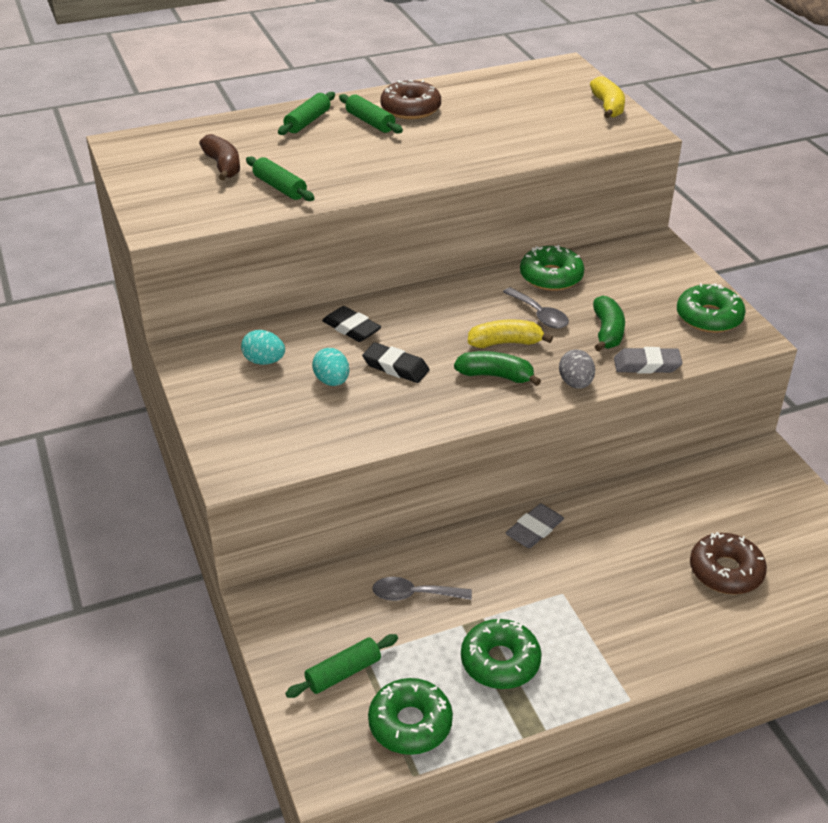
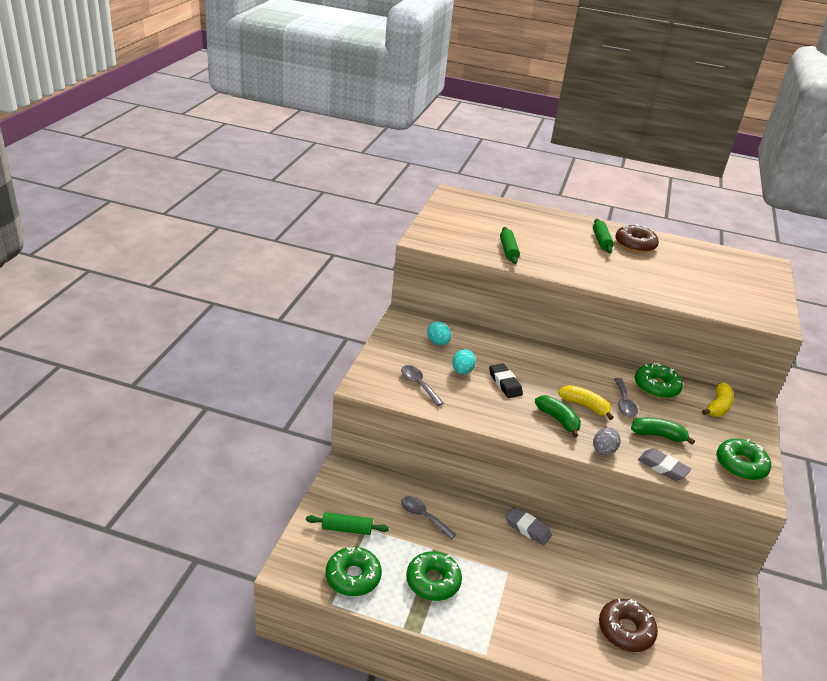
camera: 35 degrees right, 5 degrees down
(223, 166) = (491, 227): brown banana -> none
(299, 429) = (418, 384): none -> grey spoon
(307, 121) = (565, 225): green rolling pin -> none
(351, 328) = (503, 351): black eraser -> none
(534, 530) = (527, 528): grey eraser -> grey eraser turned 45 degrees clockwise
(607, 332) = (658, 435): green banana -> green banana turned 120 degrees counterclockwise
(608, 106) = (771, 298): yellow banana -> yellow banana (718, 406)

